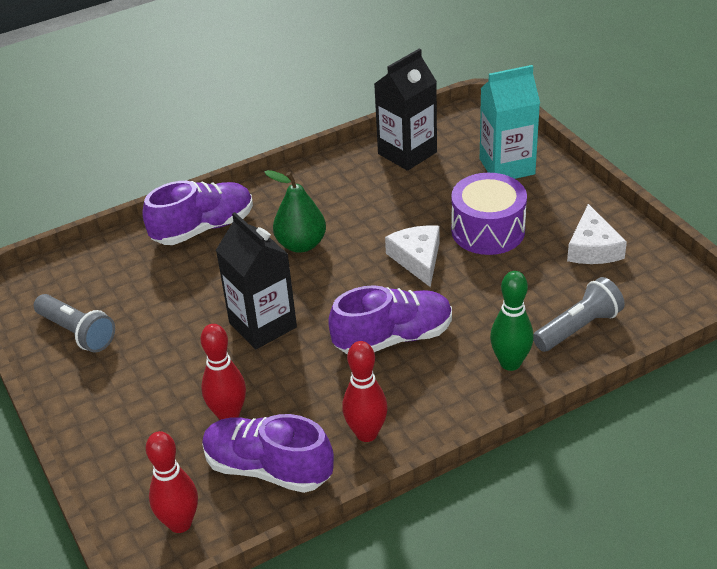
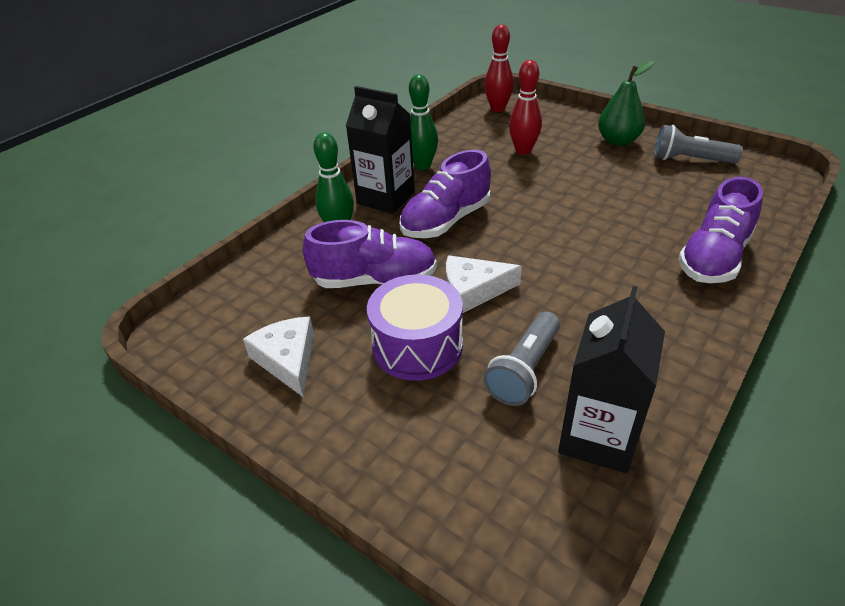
camera: 155 degrees right, 0 degrees up
(262, 325) = (559, 201): black carton -> black carton (386, 198)
(268, 469) = (471, 137): purple shoe -> purple shoe (374, 280)
(301, 244) = (601, 271): green pear -> green pear (618, 141)
(366, 433) = (422, 166): red bowling pin -> green bowling pin
(417, 259) = (473, 291): white cheese -> white cheese turned 120 degrees clockwise
(507, 166) = (441, 459): turquoise carton -> none
(578, 328) = (287, 272): grey flashlight -> grey flashlight (524, 370)

